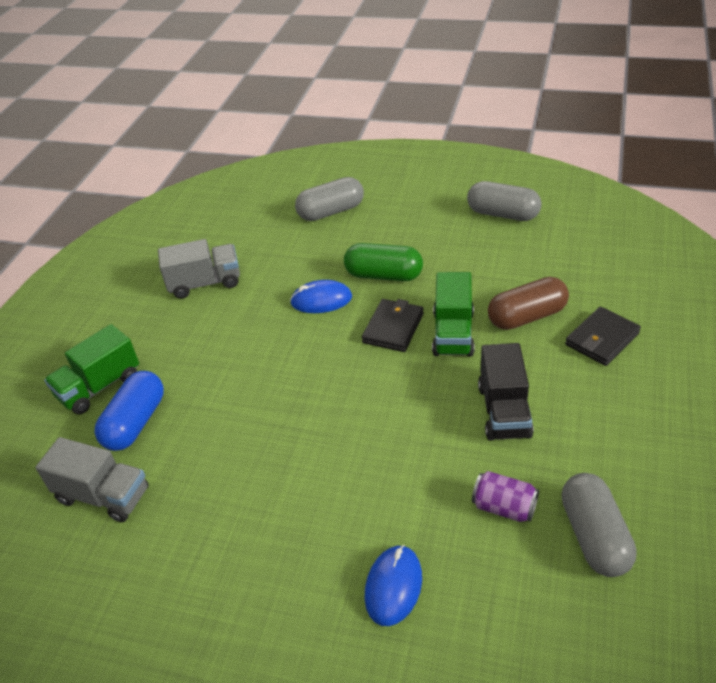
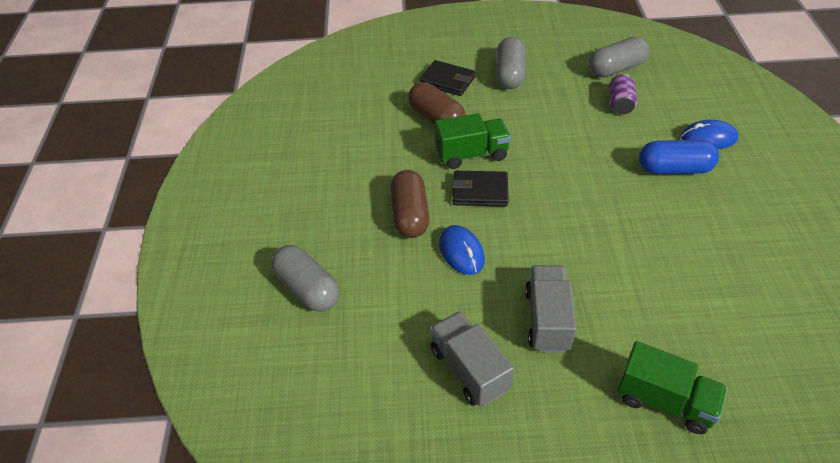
camera: 110 degrees left, 5 degrees up
(103, 495) = (769, 328): grey truck -> grey truck (547, 320)
(135, 422) = (685, 342): blue capsule -> blue capsule (674, 169)
(384, 275) = (410, 215): green capsule -> brown capsule
(503, 214) = (295, 152): grey capsule -> grey capsule (509, 74)
(504, 411) = (541, 115): black truck -> none

